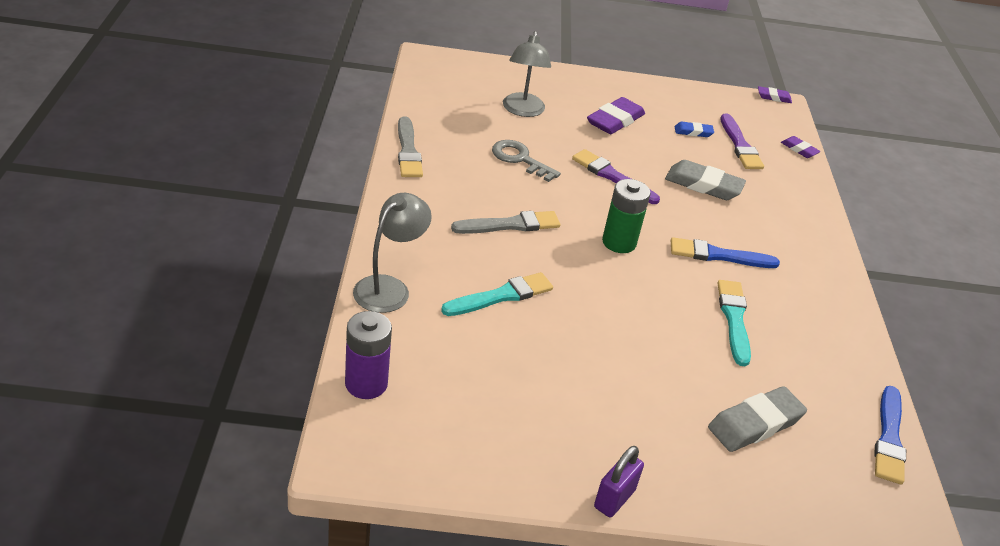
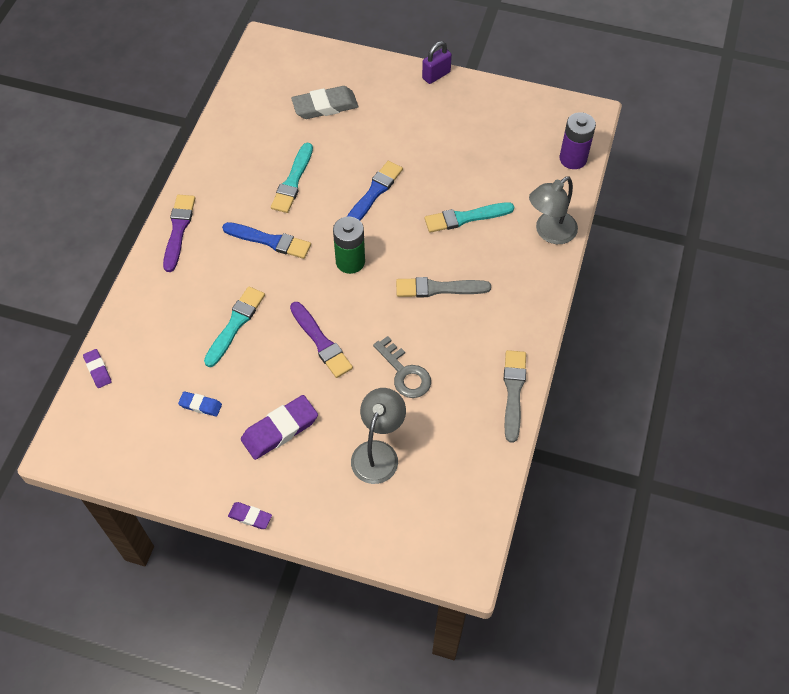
camera: 160 degrees left, 20 degrees up
(703, 185) = (235, 324): grey eraser -> turquoise brush
(740, 145) = (160, 381): purple brush -> purple brush (178, 230)
(773, 97) = (62, 465): purple eraser -> purple eraser (250, 517)
(889, 438) = (241, 88): blue brush -> blue brush (374, 193)

